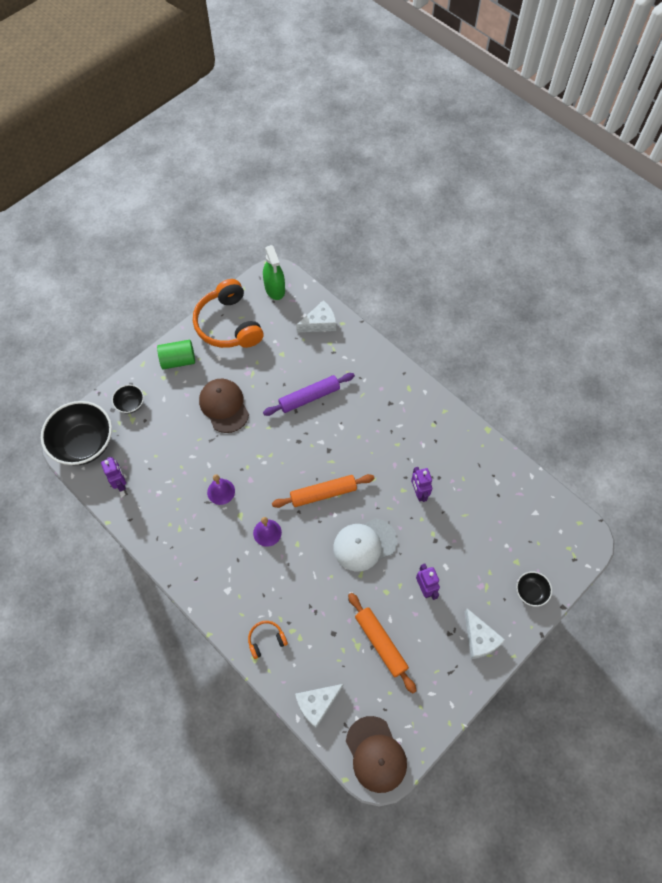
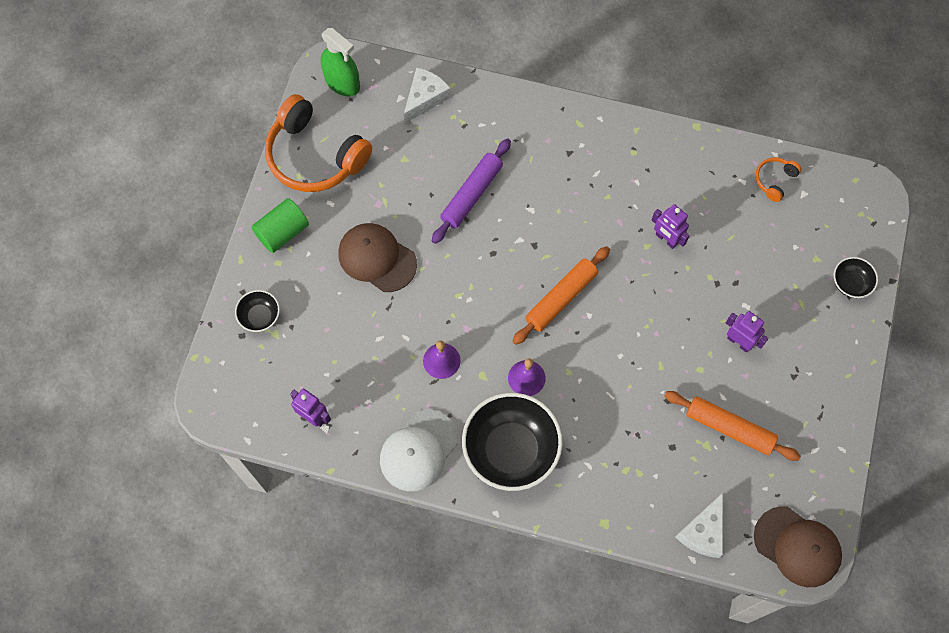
camera: 30 degrees left, 5 degrees up
(84, 444) = (236, 395): black bowl -> black bowl (511, 450)
(266, 640) = (604, 496): orange headphones -> orange headphones (774, 180)
(364, 544) = (644, 330): white cap -> white cap (418, 450)
(479, 639) = (828, 364): white cheese -> none

